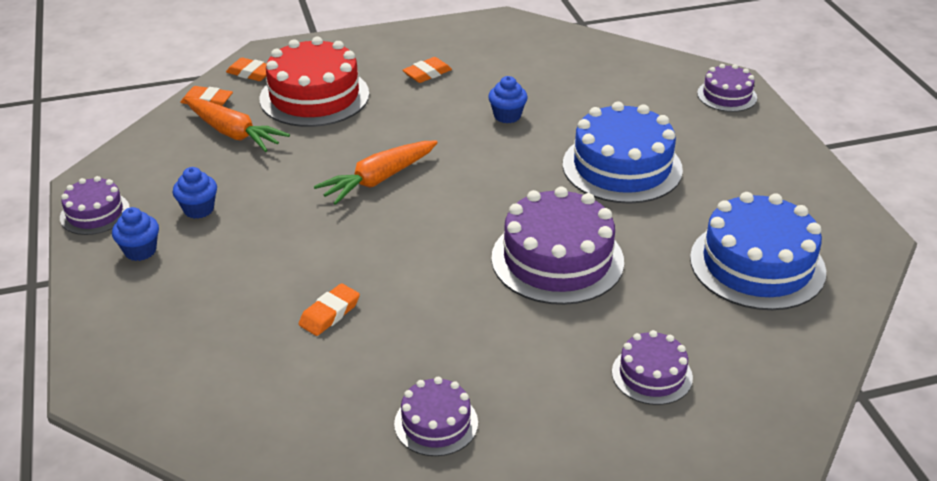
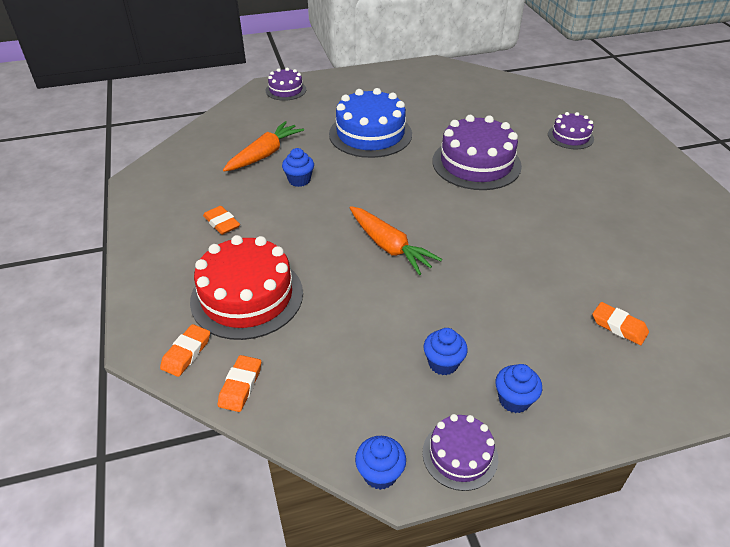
camera: 90 degrees left, 5 degrees up
(95, 171) = (380, 473): none -> blue cupcake
(233, 133) = (310, 353): orange carrot -> orange carrot (264, 154)
(330, 314) = (561, 264): orange eraser -> orange eraser (619, 326)
(436, 423) = (644, 212): purple cake -> none
(757, 264) = (466, 97): blue cake -> none

